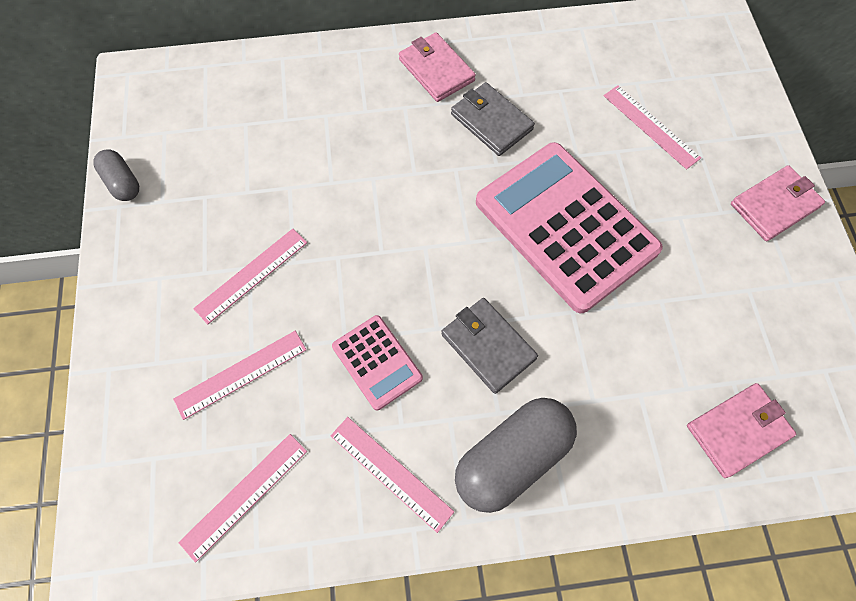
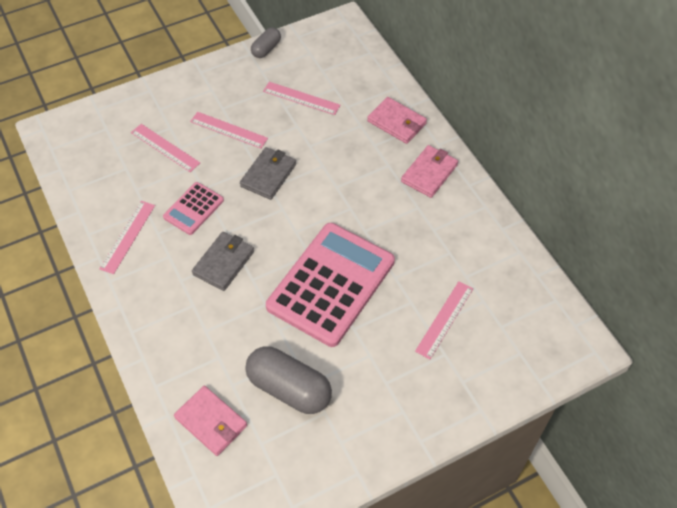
camera: 70 degrees right, 10 degrees down
(244, 495) = (97, 174): pink ruler -> pink ruler (301, 98)
(491, 122) = (399, 218): grey wallet -> grey wallet (268, 175)
(512, 458) = (154, 295): grey capsule -> grey capsule (289, 388)
(774, 205) = (408, 419): pink wallet -> pink wallet (396, 122)

